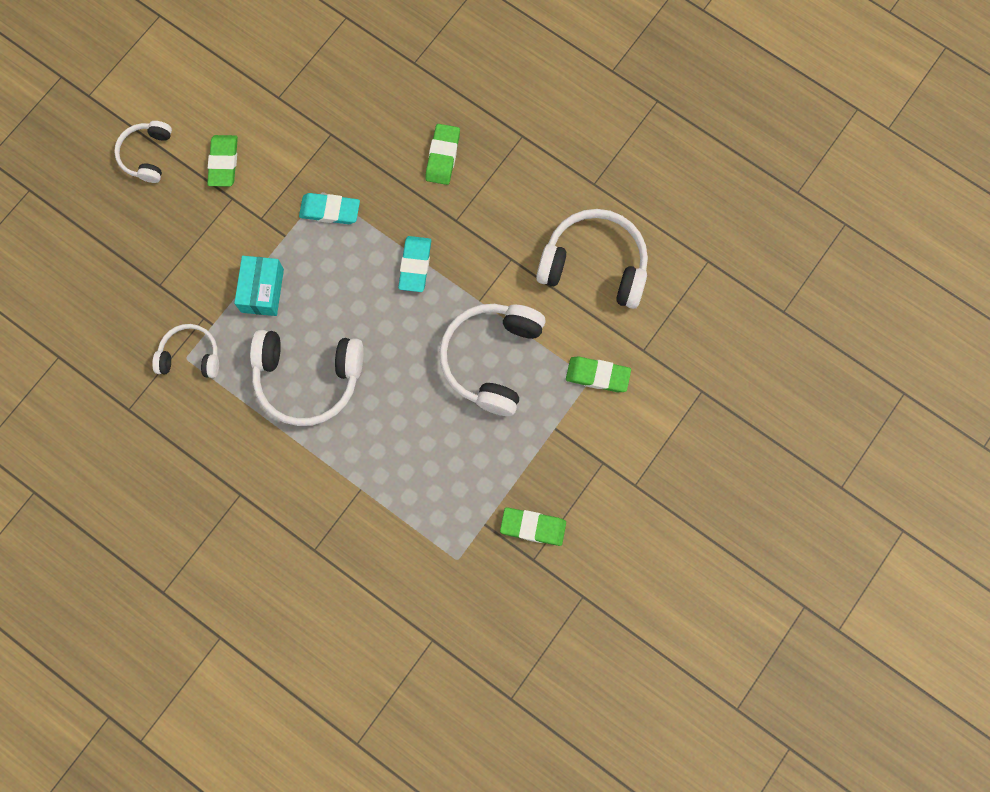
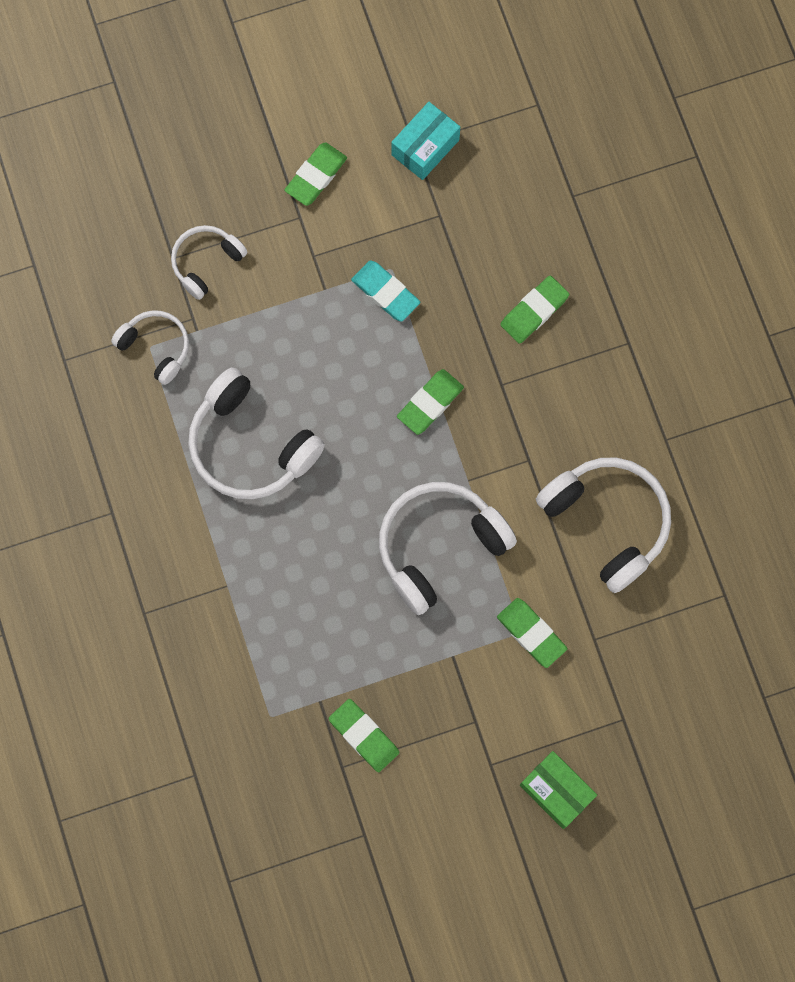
camera: 35 degrees right, 0 degrees up
(147, 155) = (248, 120): white headphones -> white headphones (206, 262)
(262, 290) = (266, 329): turquoise box -> turquoise box (425, 147)
(415, 265) = (430, 403): turquoise eraser -> green eraser
(692, 472) = (556, 791): none -> green box

